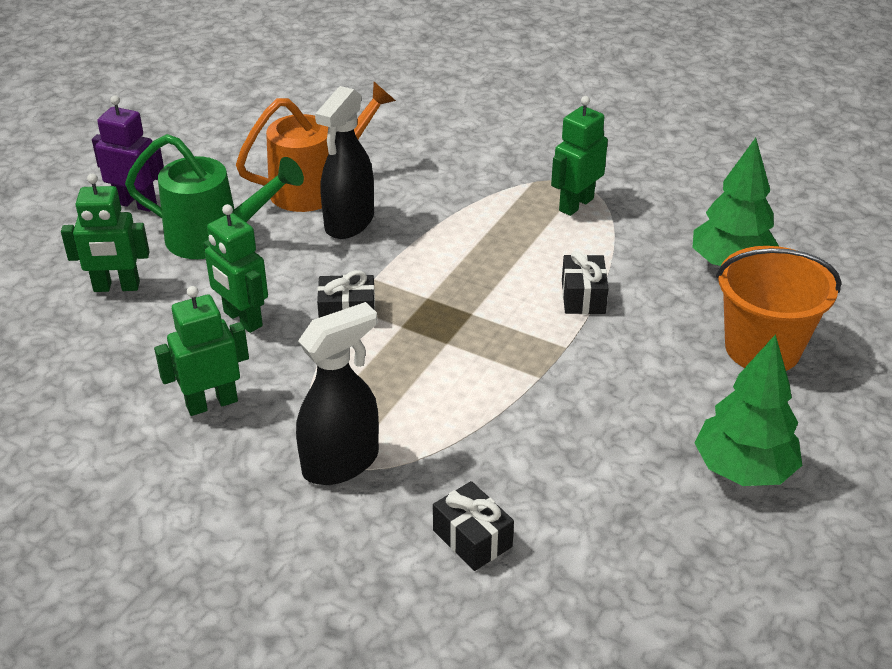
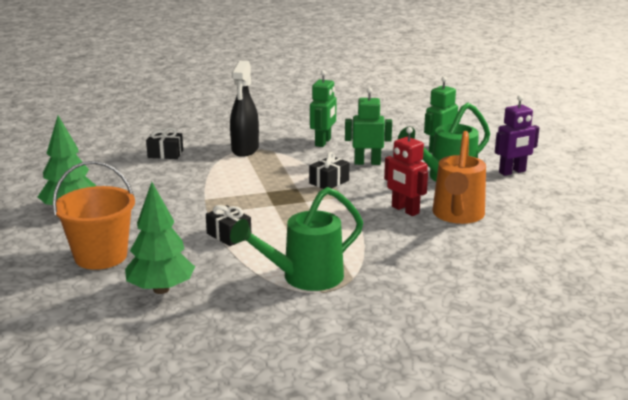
camera: 135 degrees right, 15 degrees down
(349, 223) = (405, 210): black spray bottle -> red robot
(576, 204) = (304, 277): green robot -> green watering can

